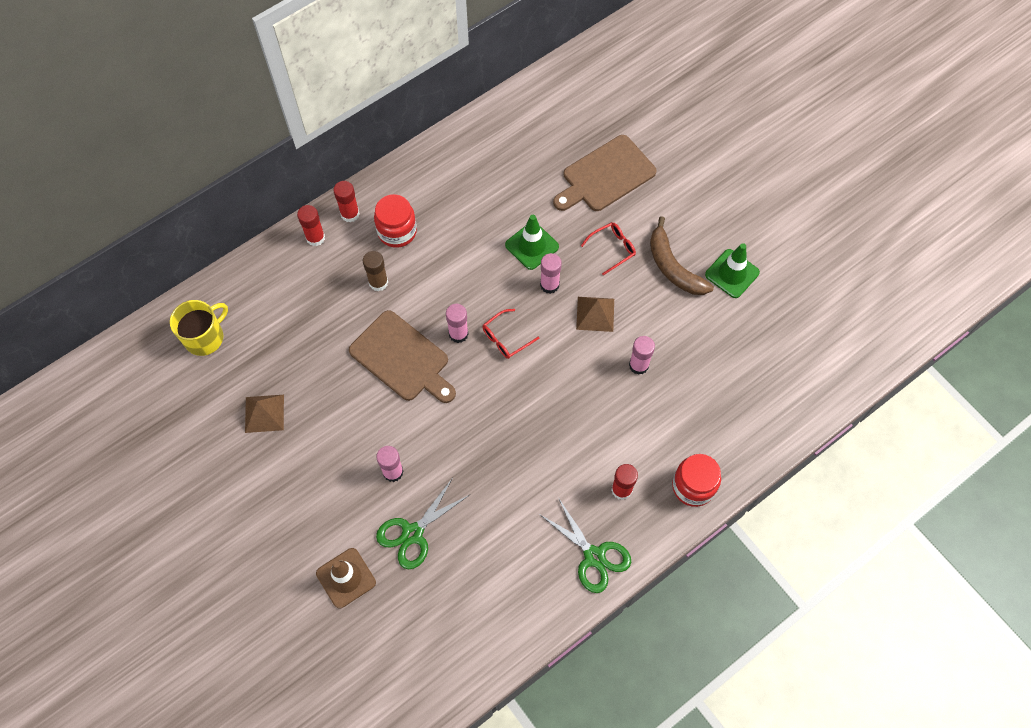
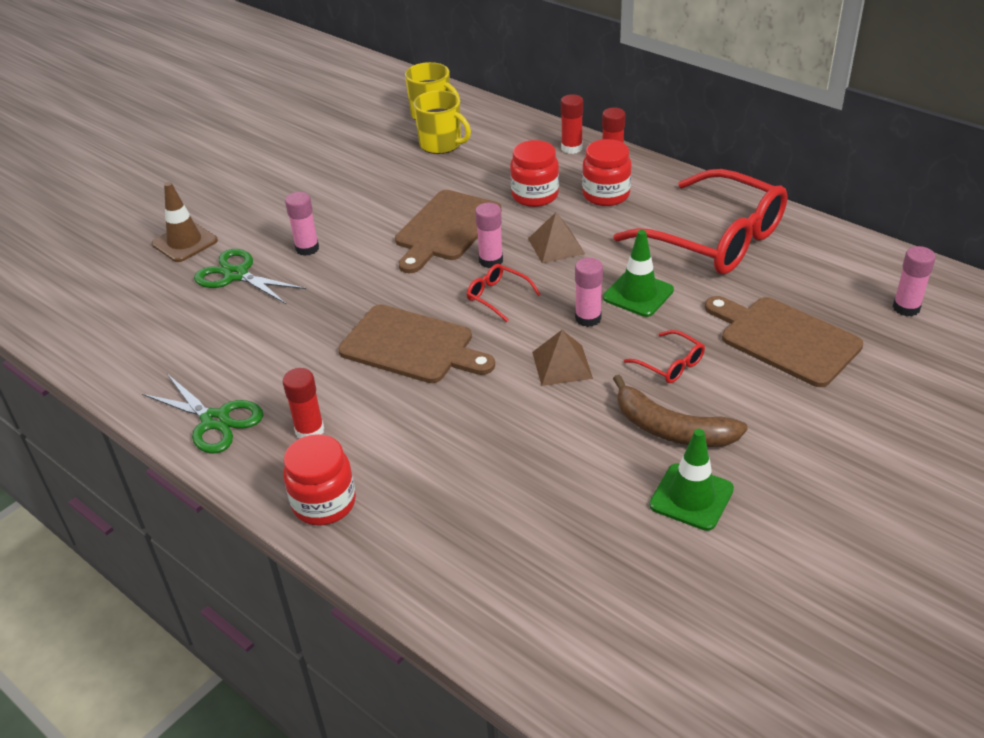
camera: 80 degrees right, 25 degrees down
(264, 338) = (441, 144): none -> yellow mug
(264, 413) = (359, 161): brown pyramid -> brown pyramid (556, 246)
(378, 282) = (535, 195): brown glue stick -> red jar
(481, 178) = (714, 238): none -> red glasses
(547, 408) = (411, 346): none -> brown cutting board
(594, 556) = (215, 420): green scissors -> green scissors turned 90 degrees counterclockwise
(638, 365) = (498, 418): pink glue stick -> pink glue stick (906, 308)
(673, 267) = (671, 429): brown banana -> brown banana turned 105 degrees counterclockwise

